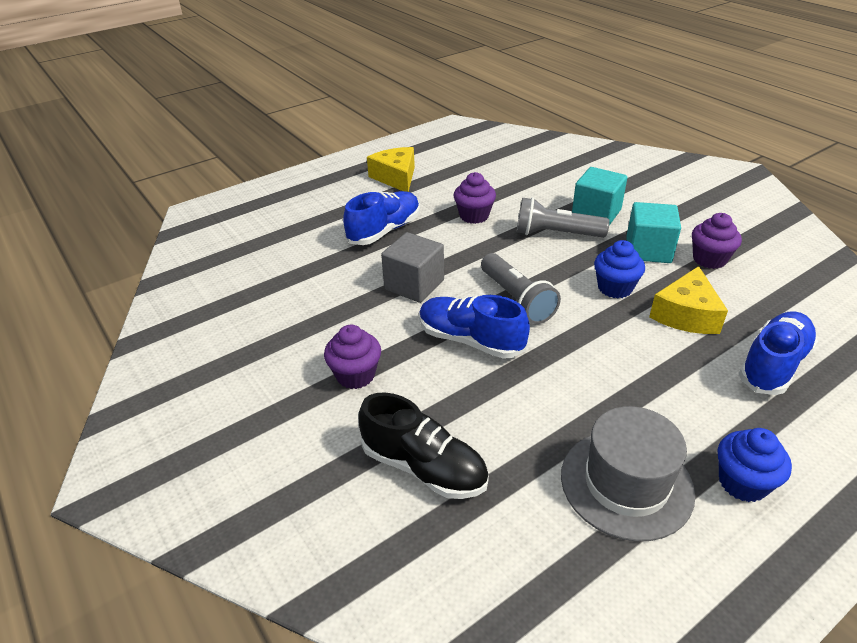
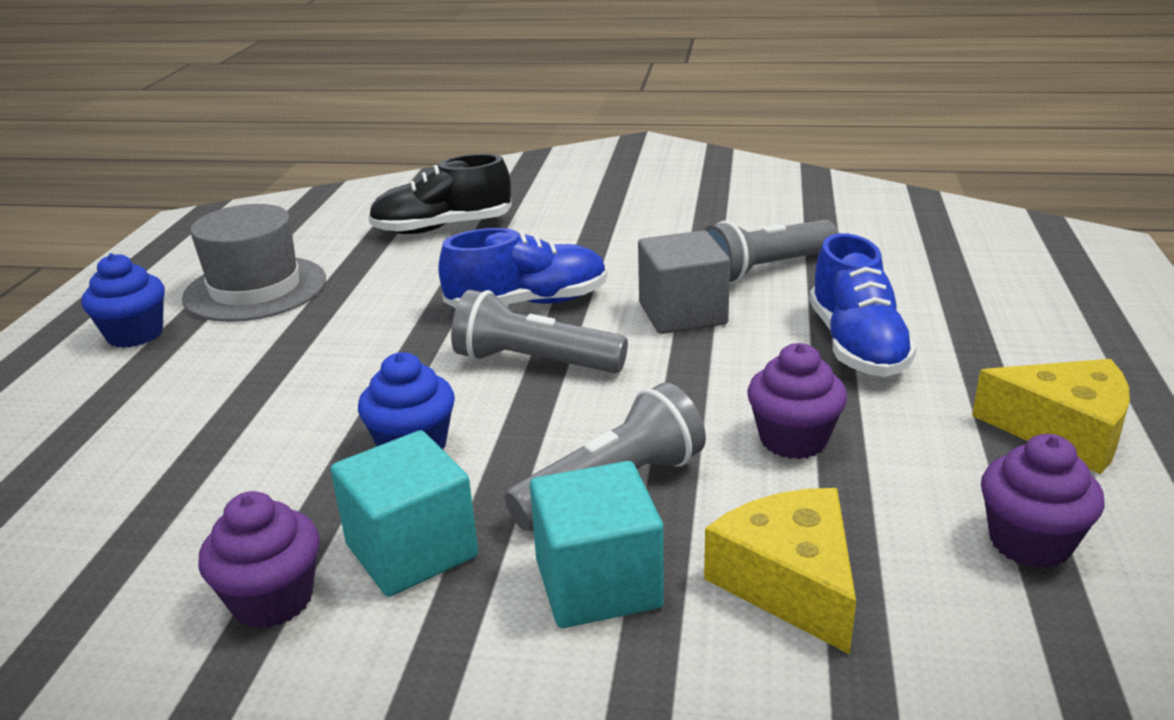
camera: 135 degrees right, 10 degrees down
(332, 285) = (765, 270): none -> grey flashlight
(355, 375) = (592, 237): purple cupcake -> purple cupcake (1030, 542)
(686, 314) = (270, 464): yellow cheese -> yellow cheese (789, 583)
(773, 365) = (107, 458): blue shoe -> none

